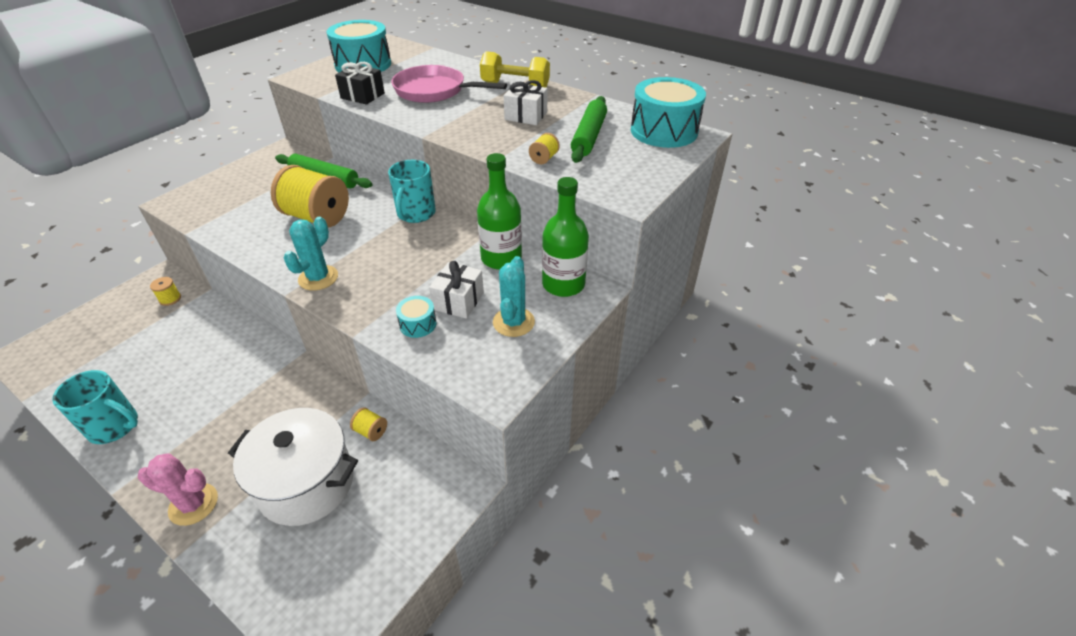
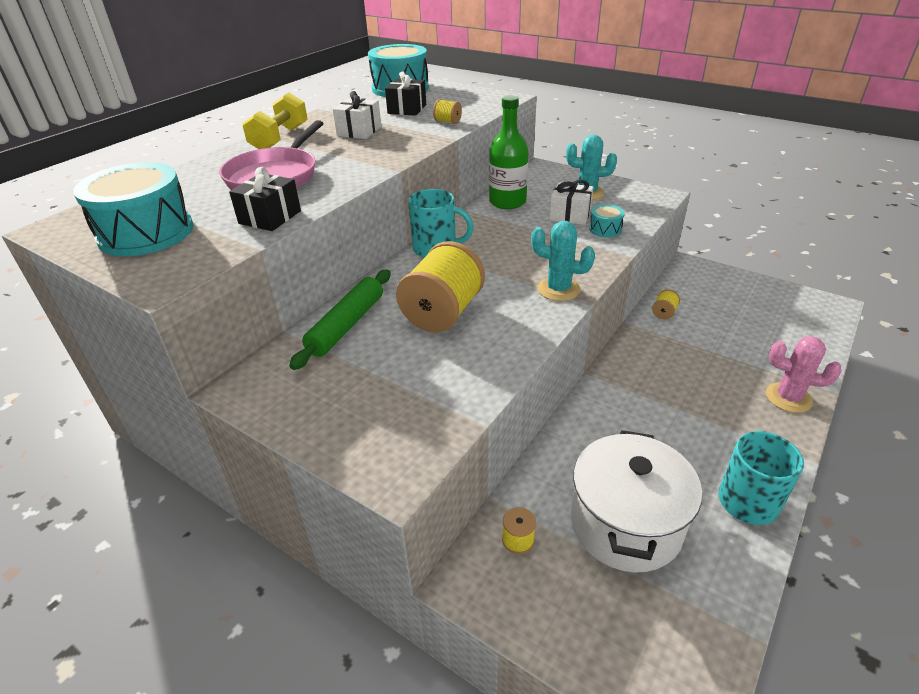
camera: 90 degrees left, 5 degrees down
(193, 504) = (788, 398): pink cactus -> pink cactus turned 75 degrees counterclockwise
(306, 483) = (730, 337): white pot -> white pot (625, 524)
(563, 284) = (536, 178): green bottle -> none
(588, 136) = (407, 109): green rolling pin -> black gift

